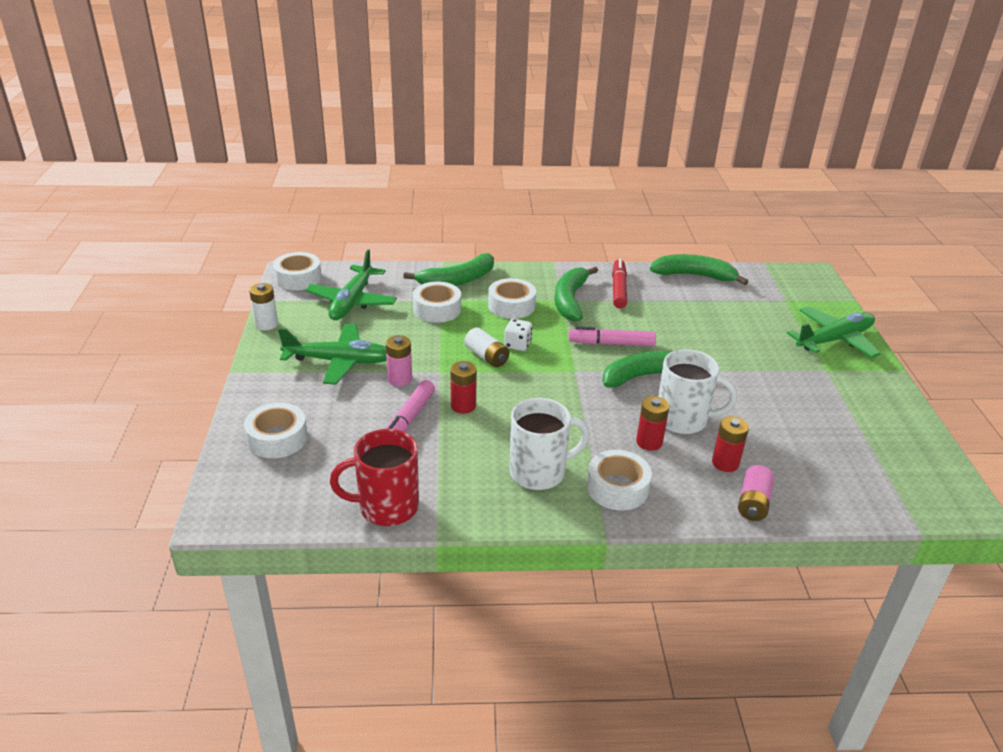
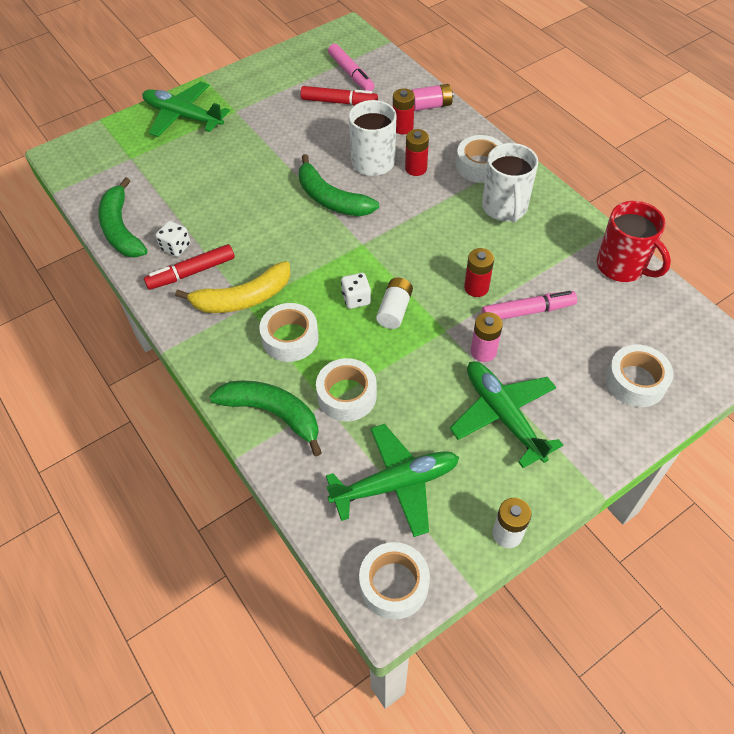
camera: 120 degrees left, 20 degrees up
(539, 472) = (505, 208): white mug -> white mug turned 135 degrees counterclockwise
(570, 300) = (243, 298): green banana -> yellow banana
(611, 343) = (299, 238): pink marker -> pink marker (351, 74)
(653, 290) = (176, 247): none -> white dice
(802, 438) = (339, 102): none -> red marker

